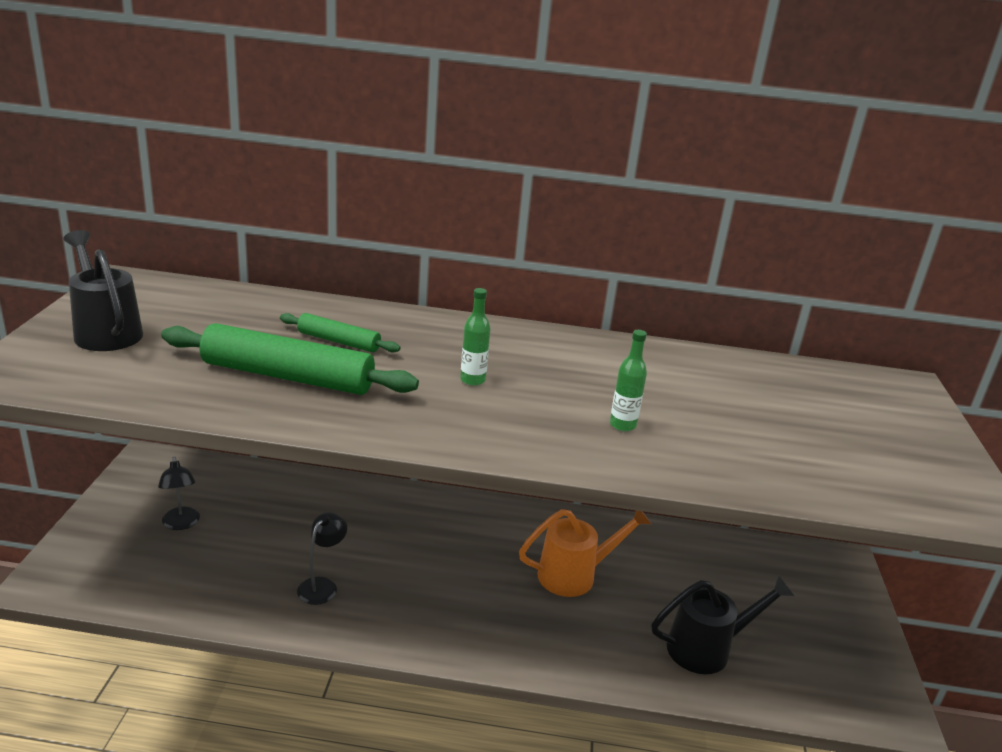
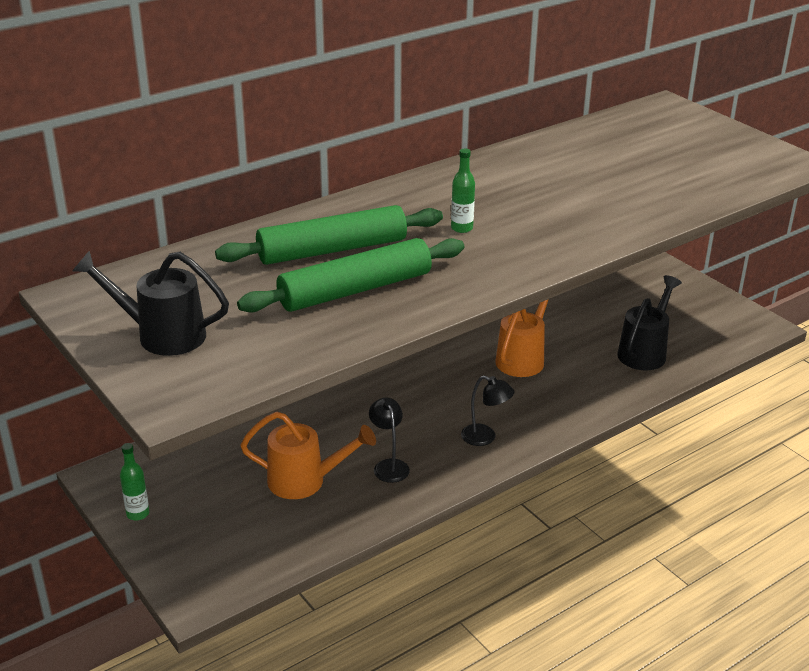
camera: 40 degrees left, 5 degrees up
(181, 524) = (221, 497): black lamp -> black lamp (485, 437)
(248, 552) = (305, 481): none -> orange watering can
(338, 341) = (332, 250): green rolling pin -> green rolling pin, size x1.85
(622, 425) = (585, 209): green bottle -> green bottle (138, 514)

